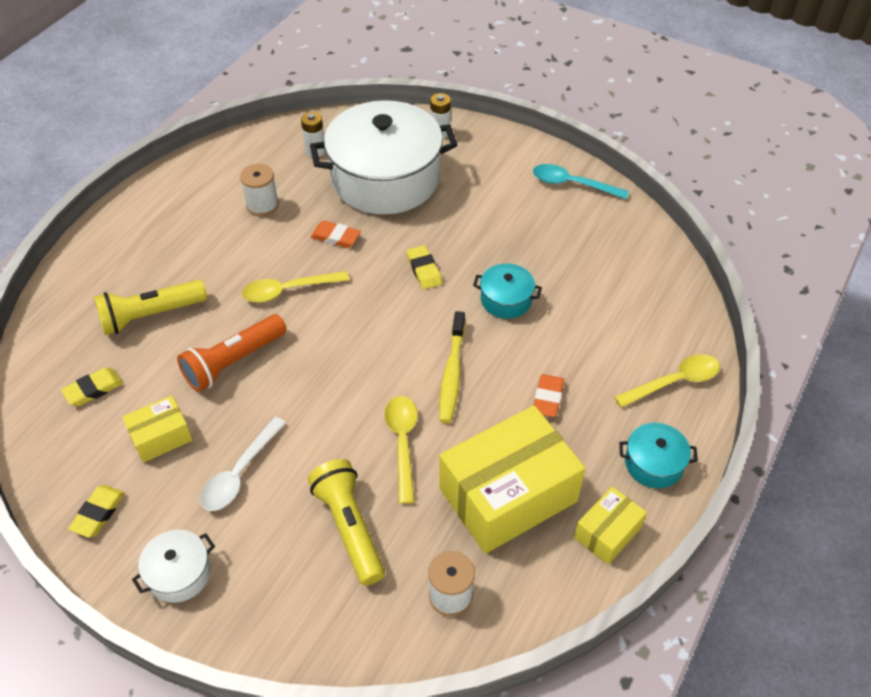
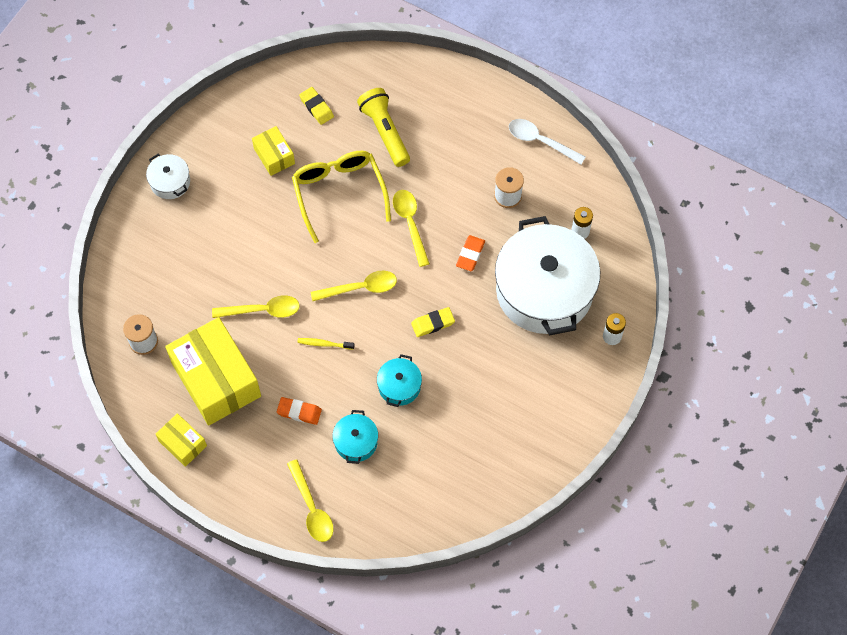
camera: 90 degrees right, 15 degrees up
(98, 513) = (216, 129): yellow eraser -> none
(233, 362) = (339, 193): orange flashlight -> yellow glasses
(239, 473) = (242, 208): white spoon -> white spoon (540, 141)
(349, 527) = (197, 279): yellow flashlight -> none
(374, 338) = (360, 288): none -> yellow spoon
(452, 373) = (324, 344): yellow toothbrush -> yellow toothbrush, size x0.58
(572, 184) = (542, 450): turquoise spoon -> none
(654, 464) = (237, 482): turquoise pot -> turquoise pot (356, 442)

